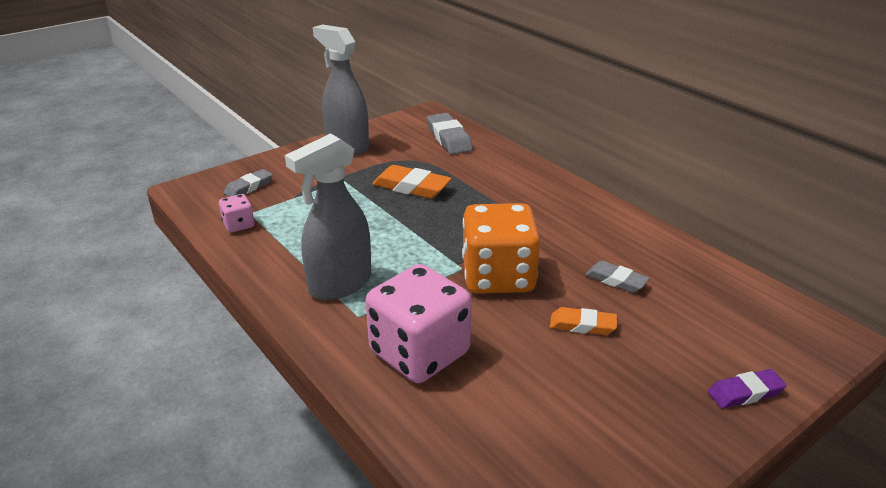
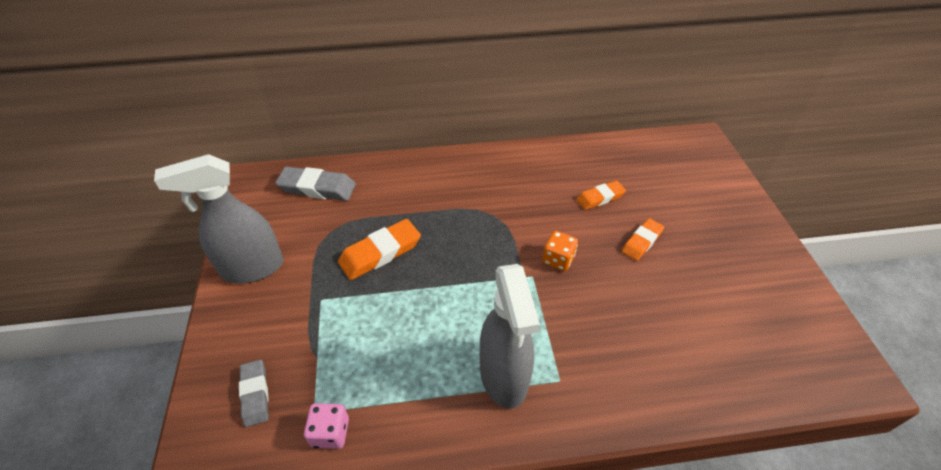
camera: 60 degrees left, 15 degrees up
(419, 353) = (630, 356): pink dice -> none
(498, 277) = (558, 259): orange dice -> orange dice, size x0.45
(616, 280) = (600, 198): grey eraser -> orange eraser
(745, 393) = (738, 204): purple eraser -> none

